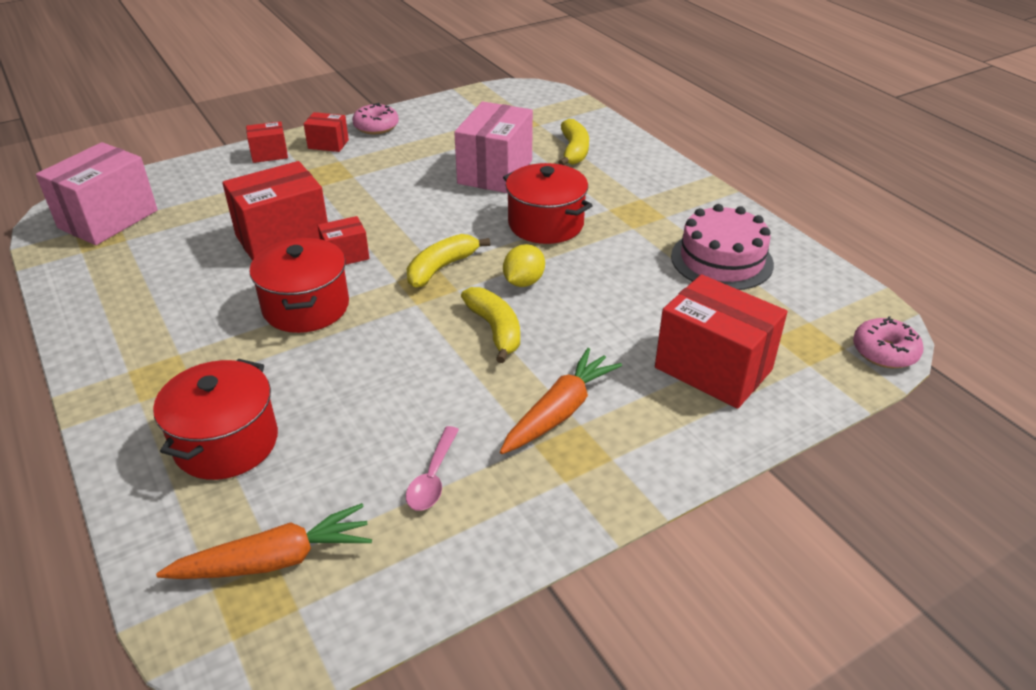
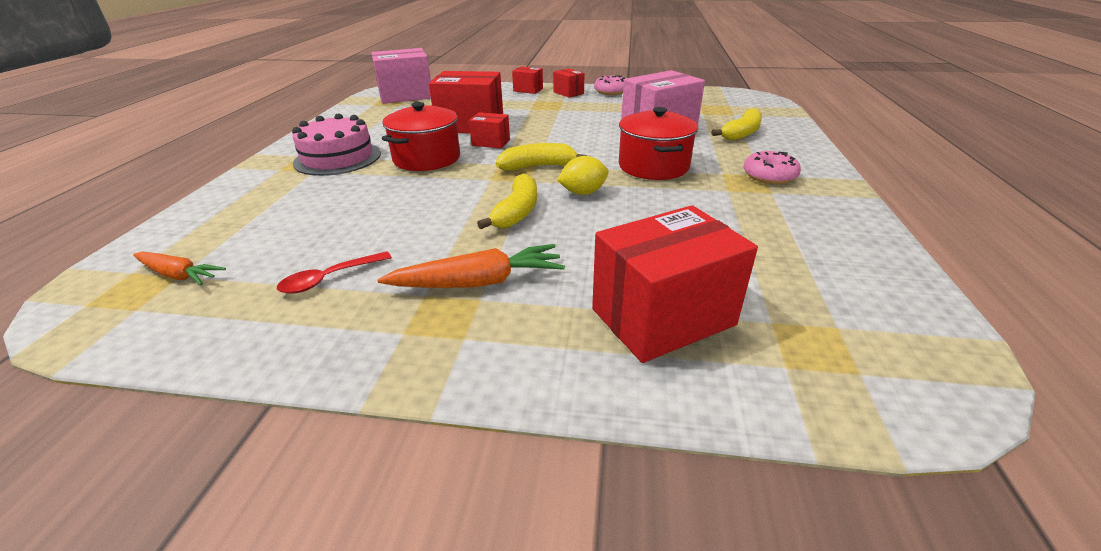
camera: 40 degrees right, 5 degrees down
(226, 442) = (274, 204): red pot -> none
(274, 560) = (178, 275): orange carrot -> orange carrot, size x0.66
(433, 477) = (329, 279): pink spoon -> red spoon
(713, 369) = (663, 317): red box -> red box turned 75 degrees clockwise
(721, 260) = (791, 239): pink cake -> pink cake (338, 158)
(884, 352) = (921, 405): pink donut -> pink donut (769, 176)

